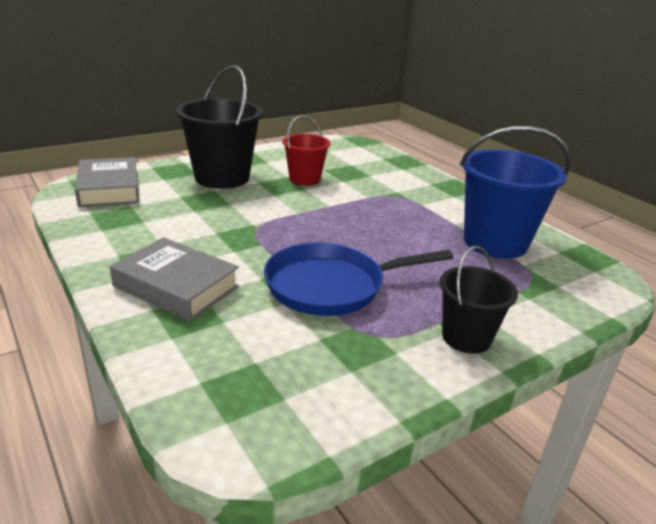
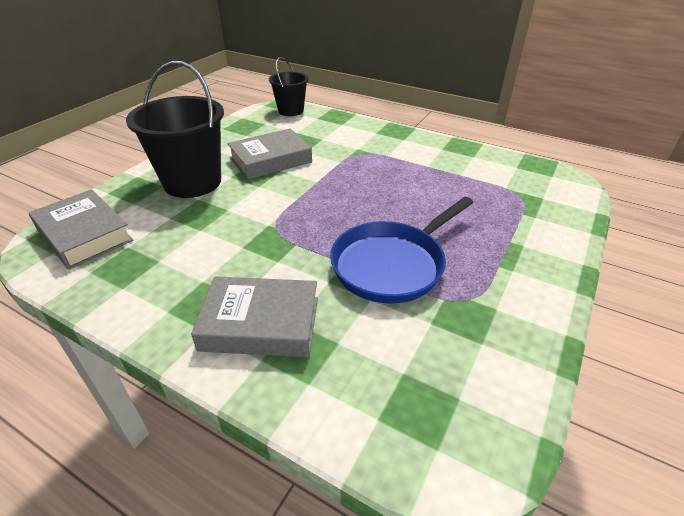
camera: 25 degrees left, 10 degrees up
(304, 179) = (270, 160): red bucket -> grey book
(466, 337) = (529, 271): black bucket -> black bucket (290, 111)
(495, 242) = (469, 174): blue bucket -> none

